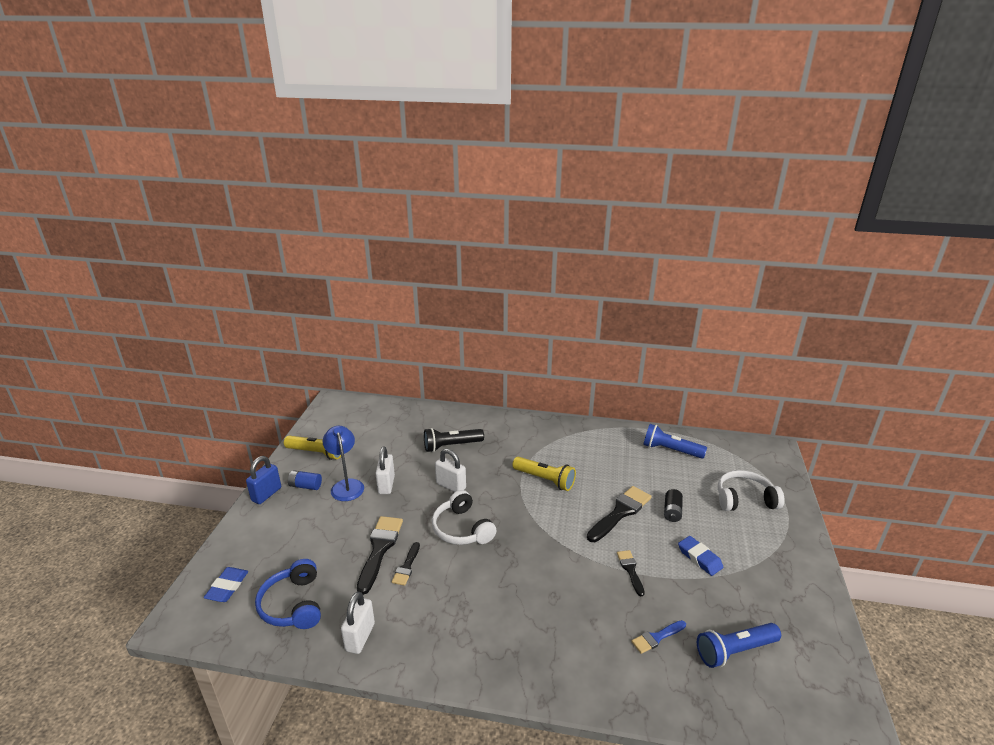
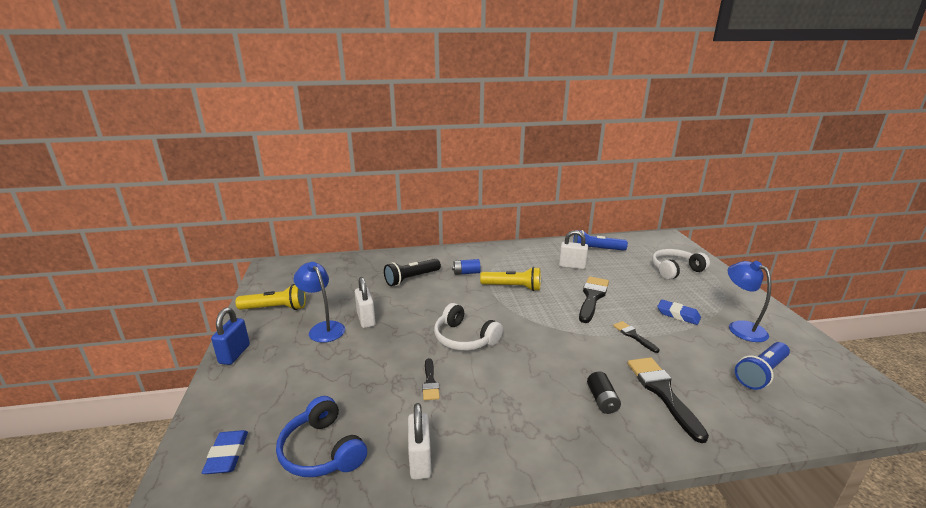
camera: 20 degrees left, 5 degrees down
(305, 486) = (277, 338): blue battery -> blue battery (466, 273)
(379, 549) = (392, 374): black brush -> black brush (662, 392)
(451, 486) = (431, 308): white padlock -> white padlock (572, 266)
(657, 637) = (696, 380): blue brush -> none
(672, 511) = (631, 288): black battery -> black battery (602, 400)
(760, 592) = (740, 327): none -> blue lamp

